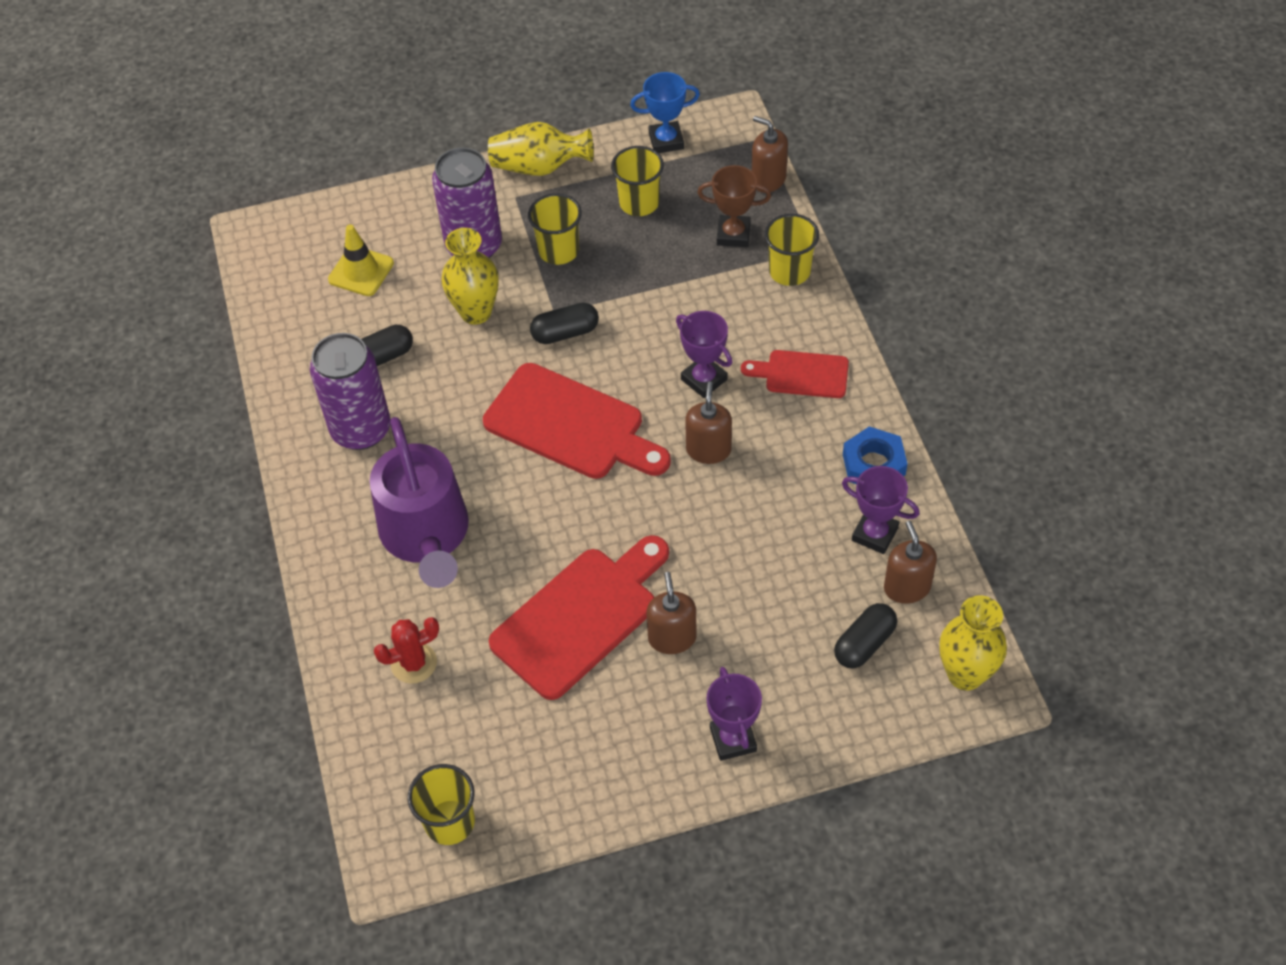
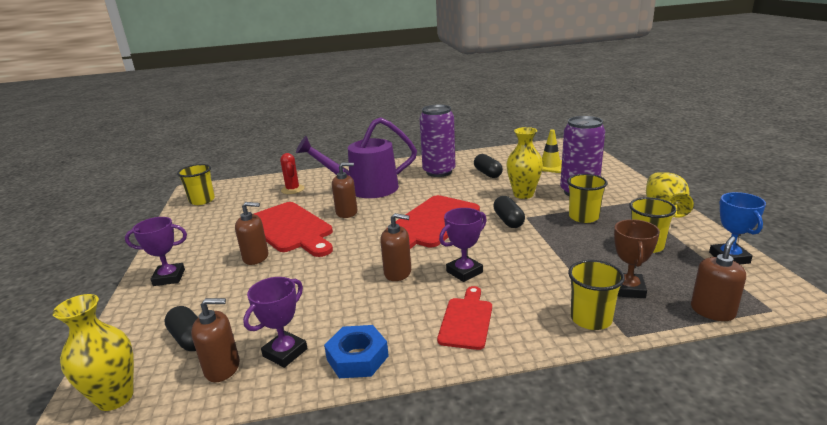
camera: 95 degrees right, 30 degrees down
(524, 547) = (346, 212): none -> brown soap dispenser

